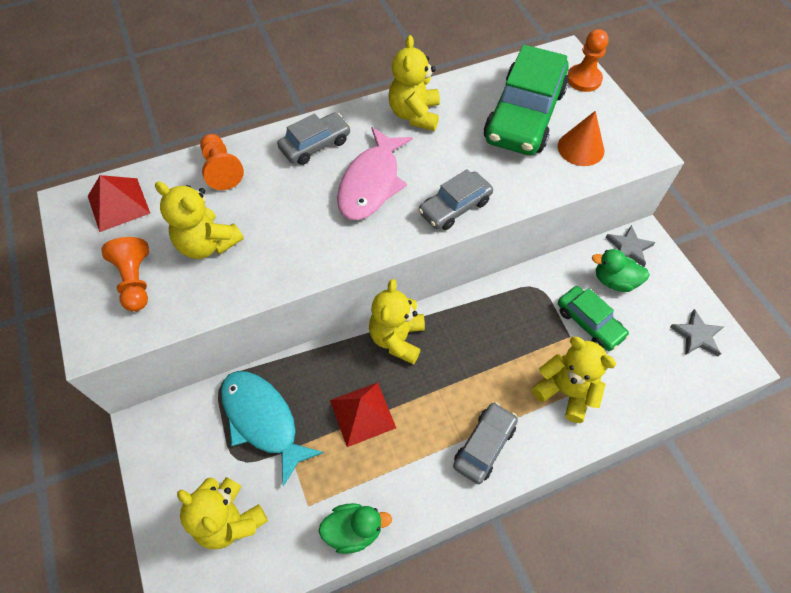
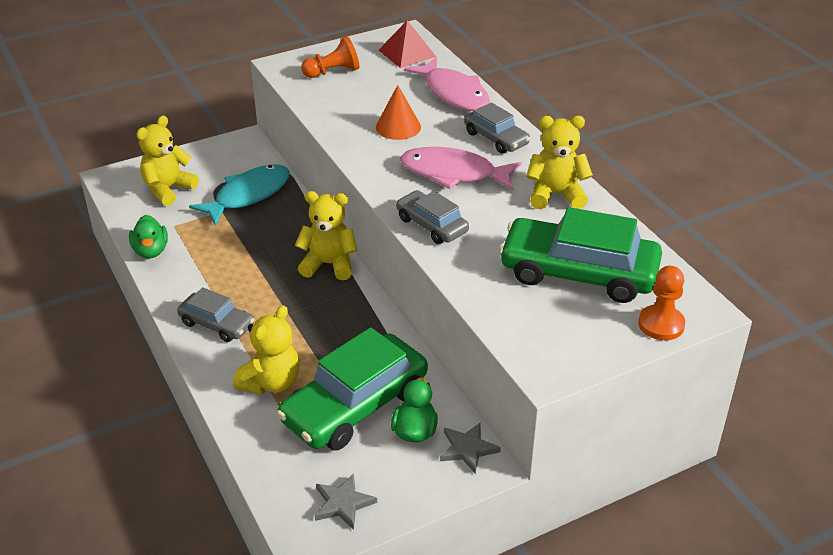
camera: 85 degrees right, 20 degrees down
(208, 244) = (371, 97): yellow teddy bear -> none
(221, 170) = (453, 93): orange pawn -> pink fish
(362, 413) = (252, 248): red pyramid -> none
(580, 148) = (536, 316): orange cone -> orange cone (398, 127)
(589, 323) = (355, 405): green car -> green car, size x1.86

